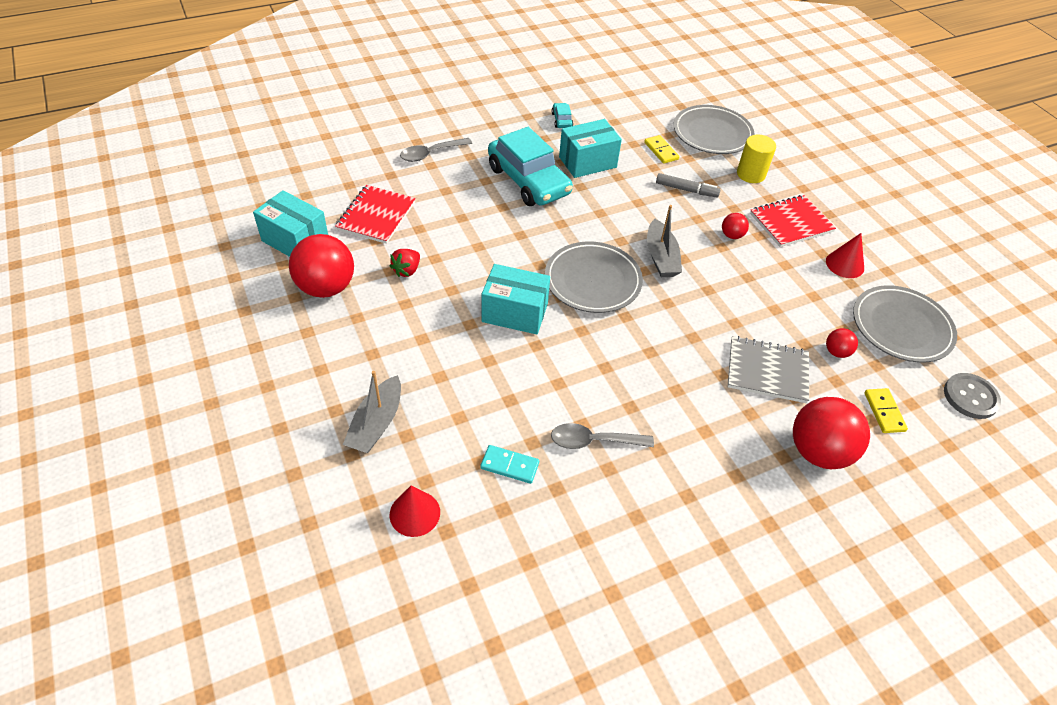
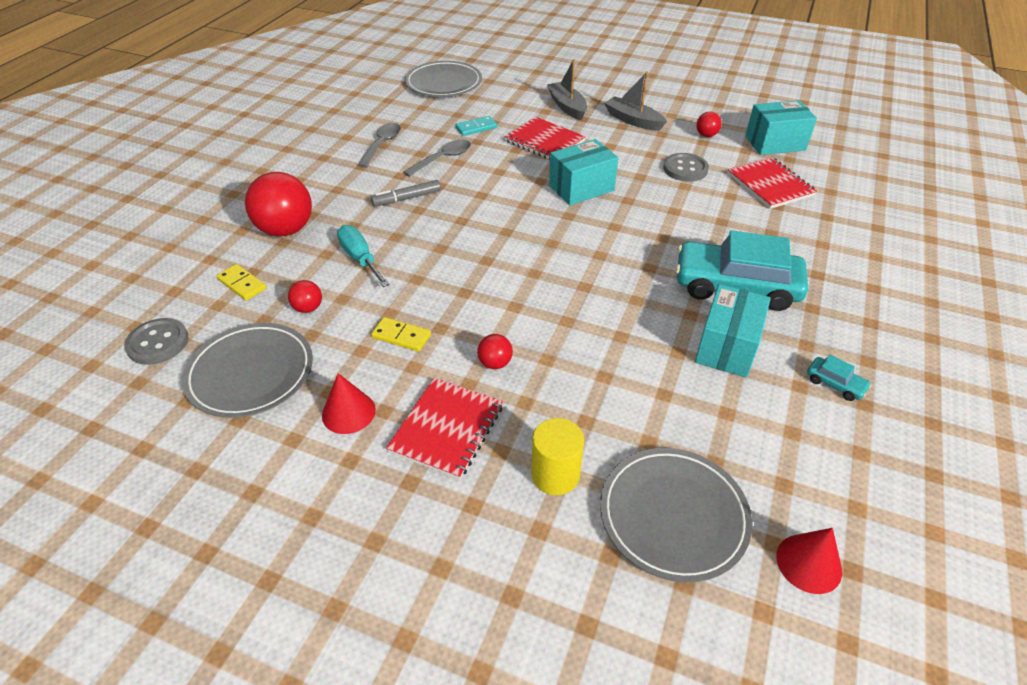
camera: 140 degrees right, 5 degrees down
(326, 287) = (706, 135): red ball -> red ball, size x0.46
(407, 270) = (685, 169): red strawberry -> grey button
(415, 513) = (497, 94): red cone -> red cone (809, 563)
(431, 153) = (843, 253): grey spoon -> grey spoon (382, 144)
(469, 390) = (544, 141): none -> red notebook
(592, 281) = (561, 240): grey plate -> grey plate (443, 83)
(661, 151) = (687, 426): yellow domino -> yellow domino (401, 336)
(661, 257) = (534, 294): grey boat -> grey boat (633, 120)
(686, 190) = (597, 388): grey marker -> grey marker (407, 198)
(767, 371) = (360, 258): grey notebook -> turquoise screwdriver

